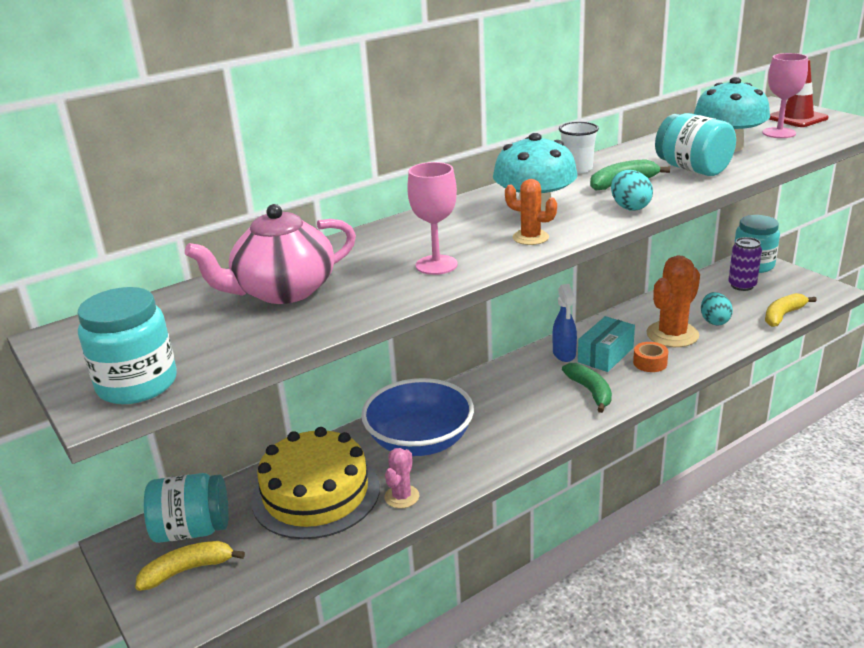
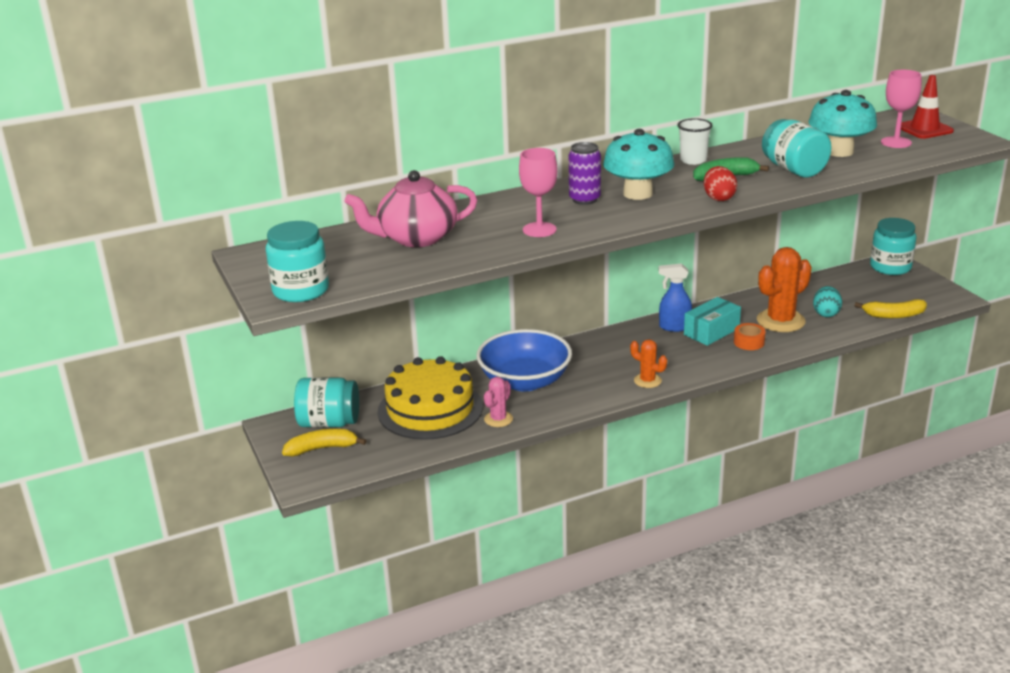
camera: 10 degrees right, 0 degrees up
(530, 237) = (623, 215): orange cactus -> orange cactus (647, 381)
(564, 354) = (674, 327): blue spray bottle -> blue spray bottle turned 90 degrees clockwise
(590, 391) = (685, 359): green banana -> none
(629, 207) = (718, 198): turquoise egg -> red egg
(742, 285) = (869, 285): purple can -> purple can (584, 199)
(783, 315) = (894, 315): yellow banana -> yellow banana turned 150 degrees counterclockwise

